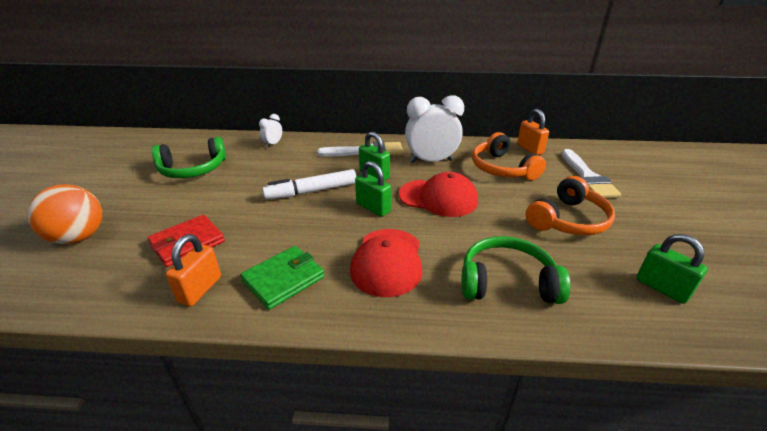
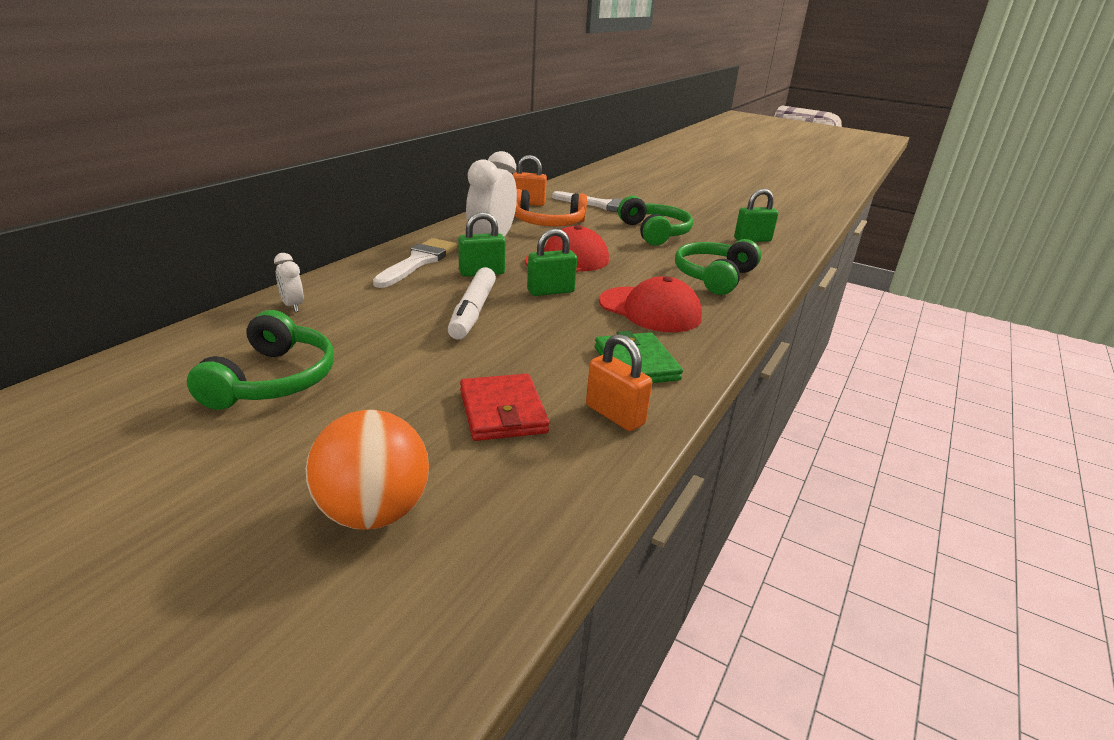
camera: 65 degrees left, 5 degrees down
(568, 220) = (654, 232): orange headphones -> green headphones

